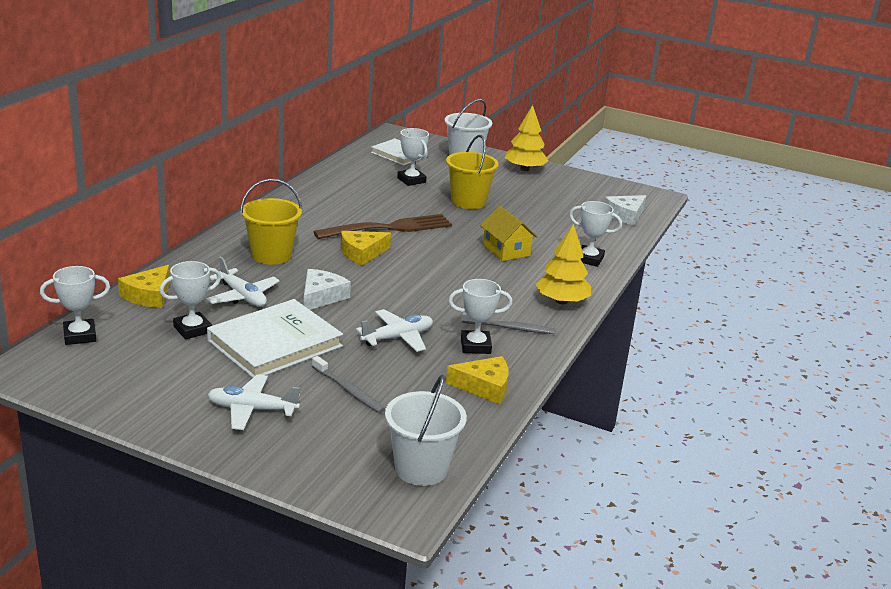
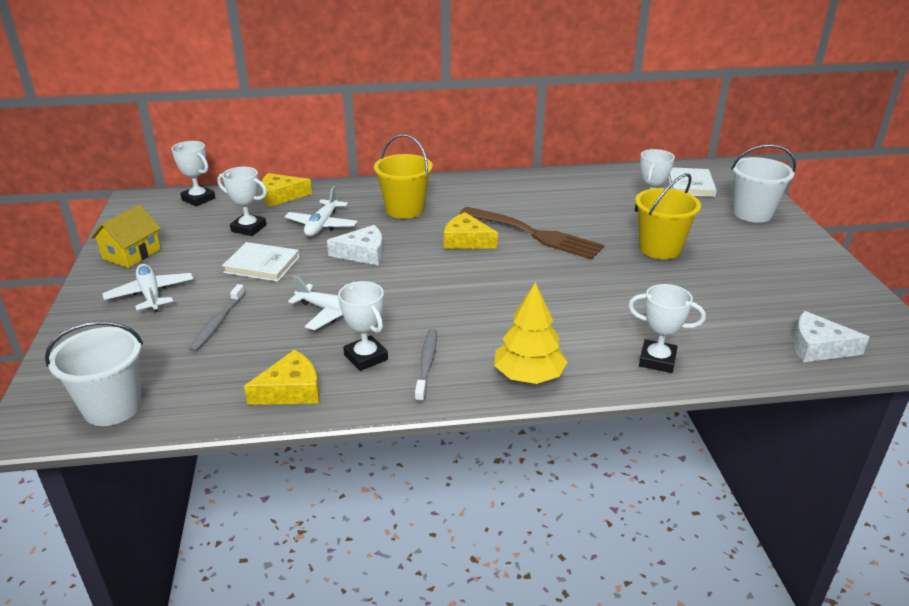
camera: 60 degrees right, 5 degrees up
(275, 343) = (262, 265): white book -> white book, size x0.60
(484, 387) = (291, 390): yellow cheese -> yellow cheese turned 90 degrees counterclockwise
(506, 250) = (590, 304): yellow house -> yellow house (131, 254)
(510, 328) = (426, 364): grey toothbrush -> grey toothbrush turned 150 degrees counterclockwise
(524, 169) = (799, 249): yellow tree -> none
(589, 259) = (657, 360): white trophy -> white trophy turned 60 degrees counterclockwise

